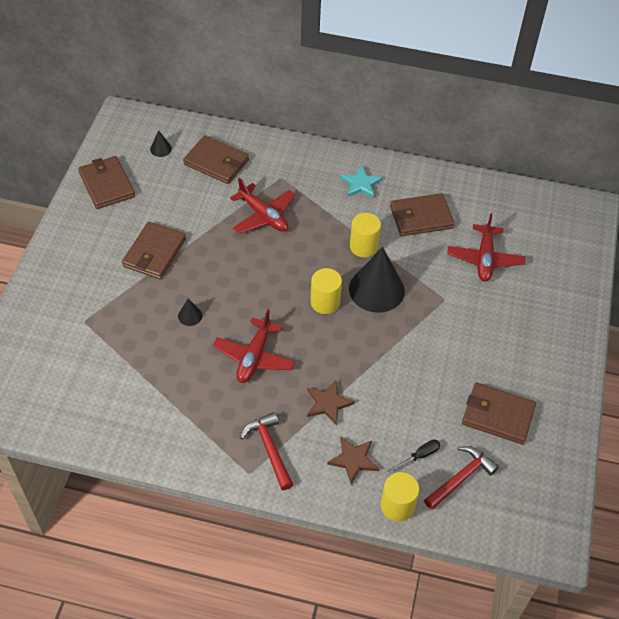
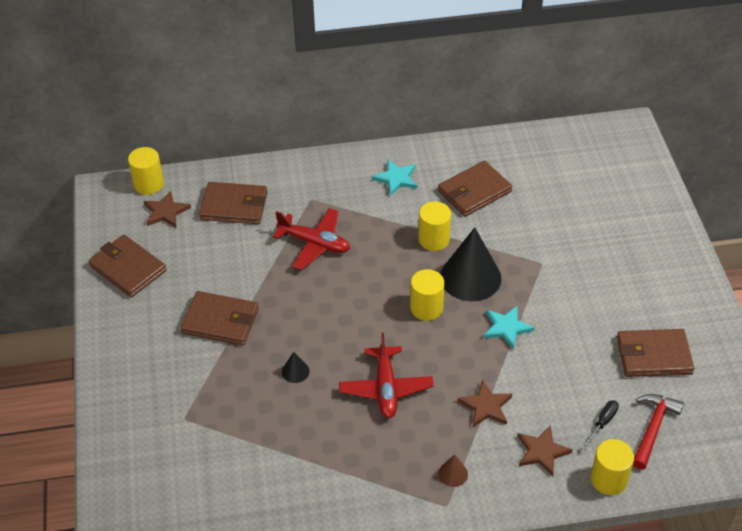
camera: 20 degrees left, 5 degrees down
(154, 253) = (220, 321): brown wallet -> brown wallet turned 75 degrees counterclockwise
(159, 122) = (148, 184): none -> yellow cylinder
(161, 149) = (166, 212): black cone -> brown star
(269, 449) = (453, 473): red hammer -> brown cone
(383, 343) = (506, 328): none -> turquoise star
(484, 259) = (558, 211): red plane -> none

